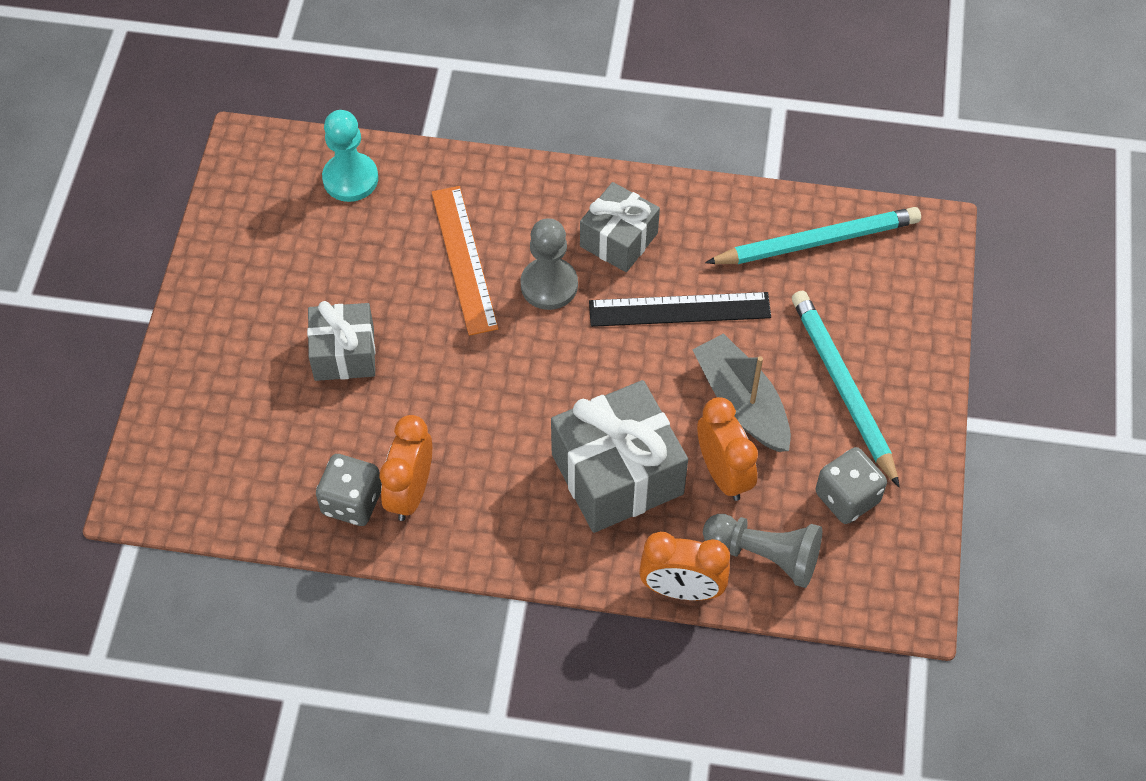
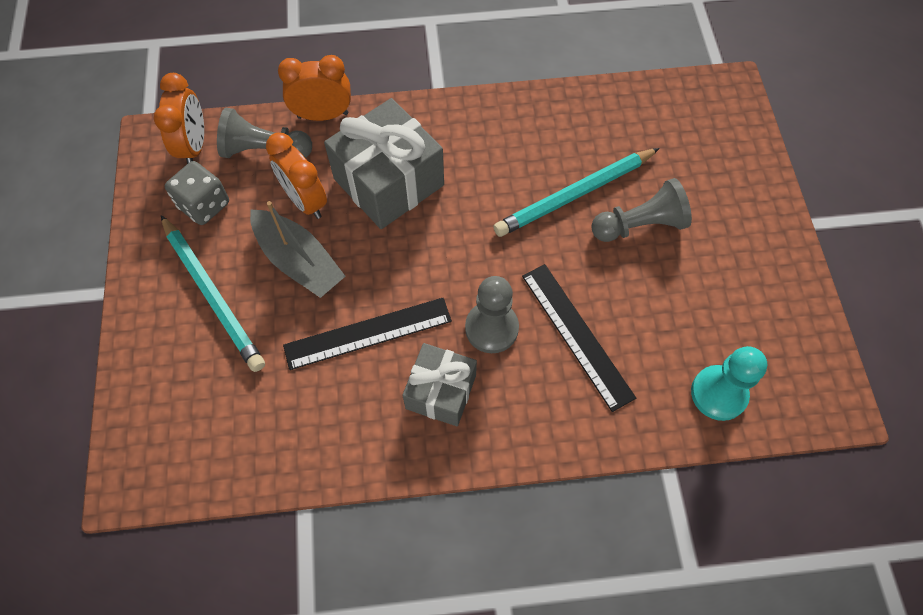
camera: 165 degrees right, 5 degrees up
(344, 354) = (640, 225): grey gift -> grey pawn
(352, 502) = (580, 119): grey dice -> none
(410, 492) = (540, 135): orange clock -> orange clock (194, 146)
(464, 259) = (577, 335): orange ruler -> black ruler
(817, 241) = (247, 439): turquoise pencil -> turquoise pencil (575, 195)

